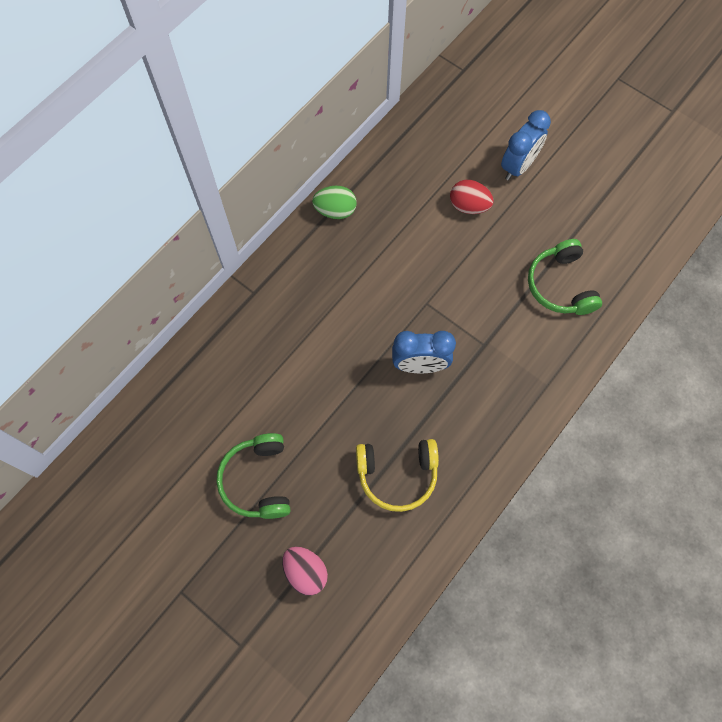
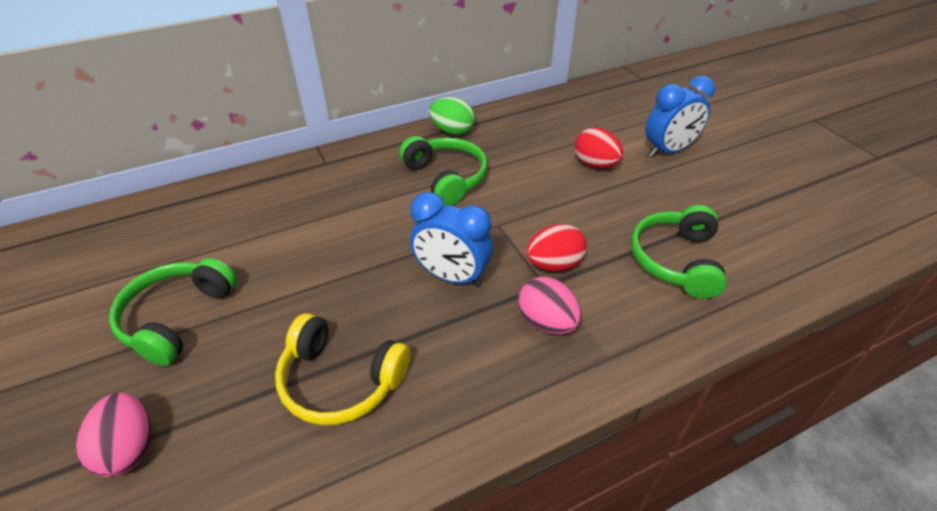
camera: 25 degrees right, 25 degrees down
(362, 270) = (446, 178): none -> green headphones
(482, 324) = (554, 264): none -> red egg
(499, 375) = (546, 322): none -> pink egg

